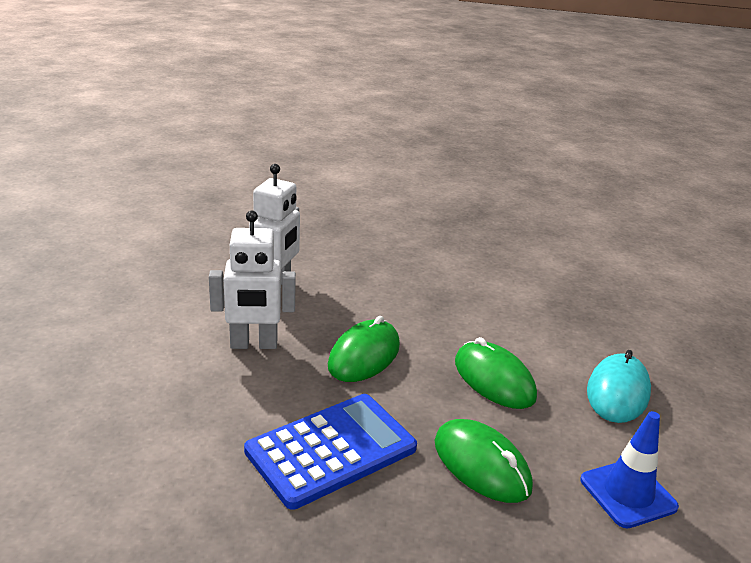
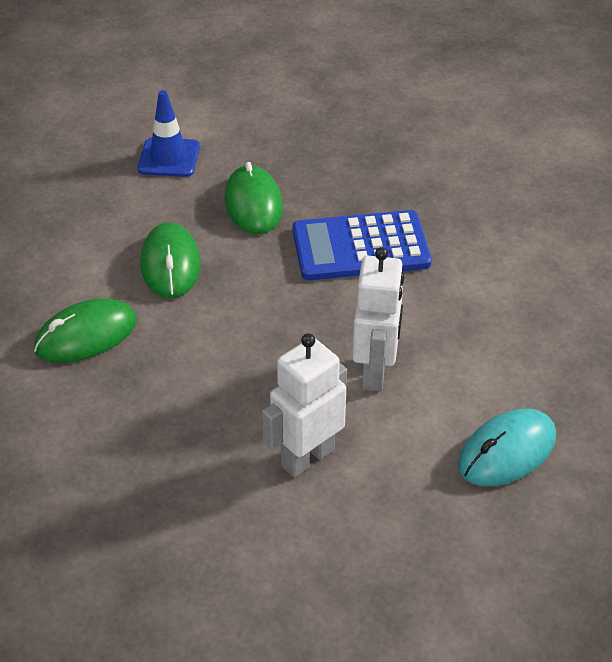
camera: 150 degrees left, 15 degrees up
(254, 344) = (375, 372): white robot -> white robot turned 75 degrees clockwise
(364, 355) = (271, 325): green mouse -> green mouse (86, 335)
(617, 392) = (75, 221): turquoise mouse -> turquoise mouse (507, 451)

